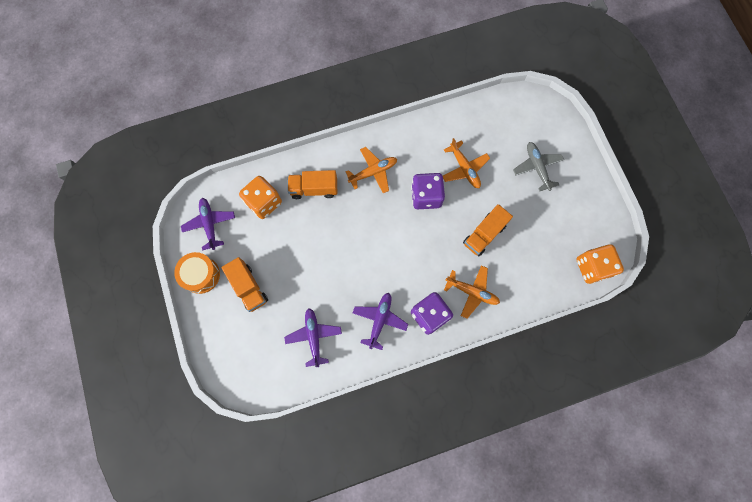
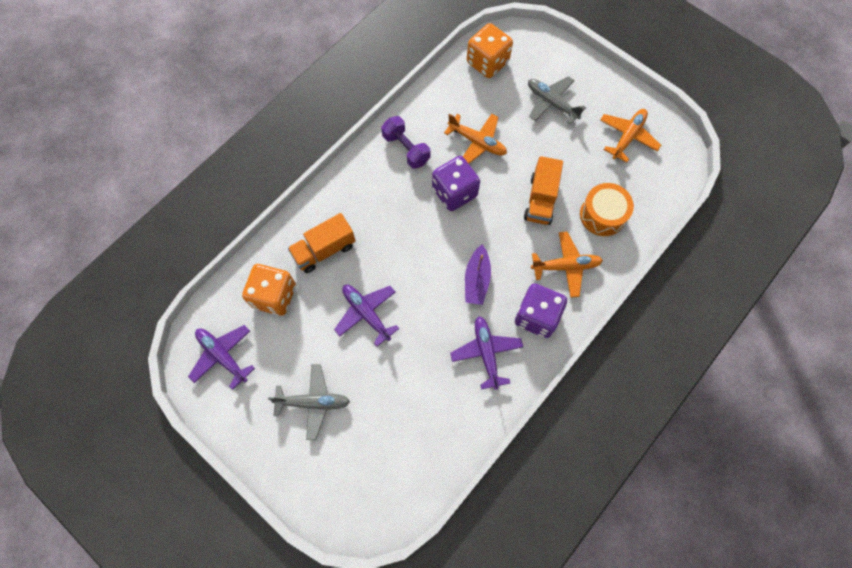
camera: 30 degrees left, 5 degrees down
(201, 275) = (246, 420): orange drum -> orange drum (602, 215)
(248, 287) = (313, 402): orange truck -> grey plane
(314, 336) = (423, 414): purple plane -> purple plane (366, 313)
(373, 172) = (380, 197): orange plane -> orange plane (627, 137)
(404, 266) = (476, 280): none -> purple boat
(411, 147) = (406, 149): none -> purple dumbbell
(592, 267) = (670, 173): orange dice -> orange dice (487, 62)

